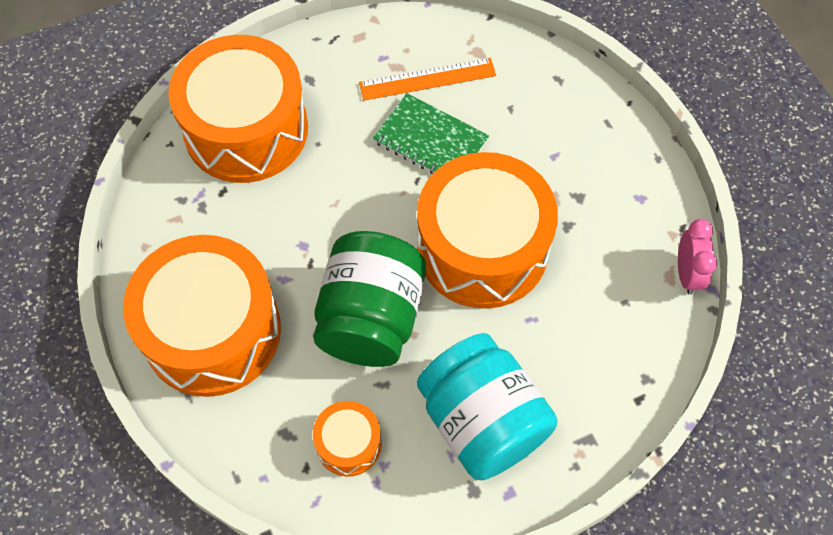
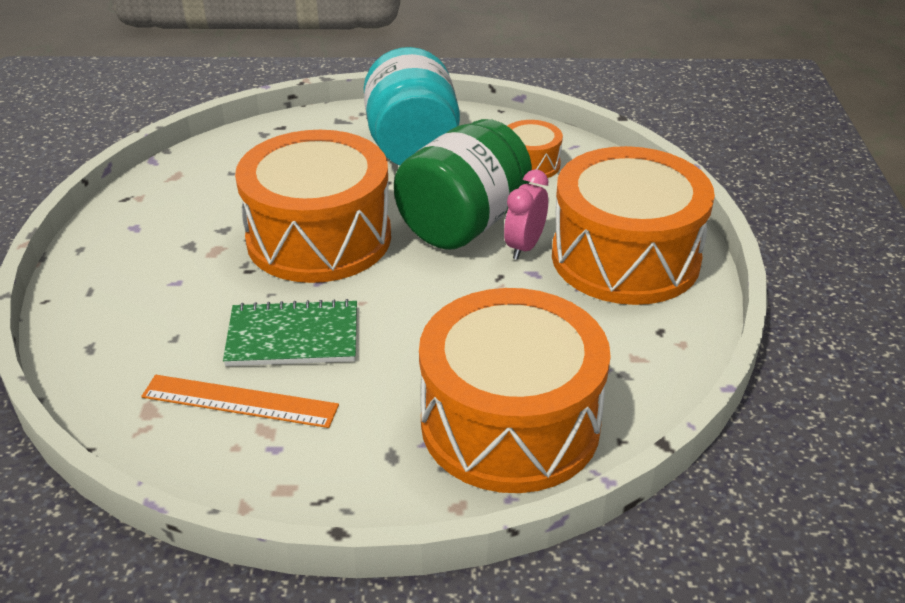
camera: 155 degrees left, 25 degrees down
(430, 141) = (293, 337): green notebook -> green notebook turned 60 degrees counterclockwise
(687, 273) = (159, 173): pink clock -> pink clock (524, 247)

